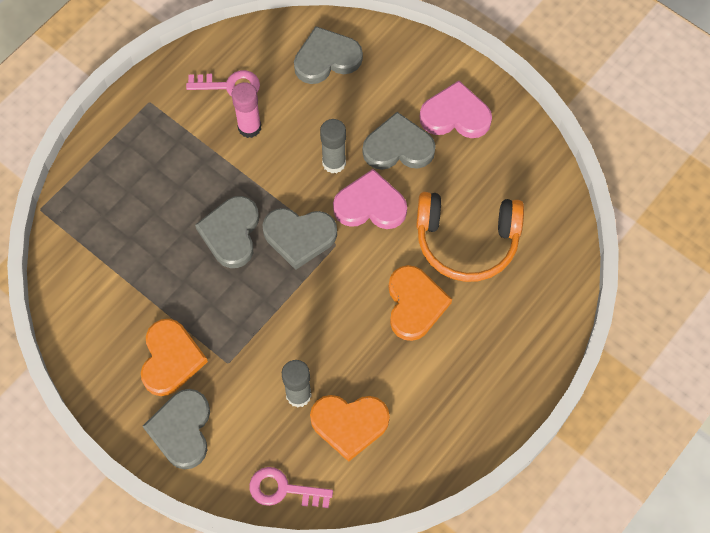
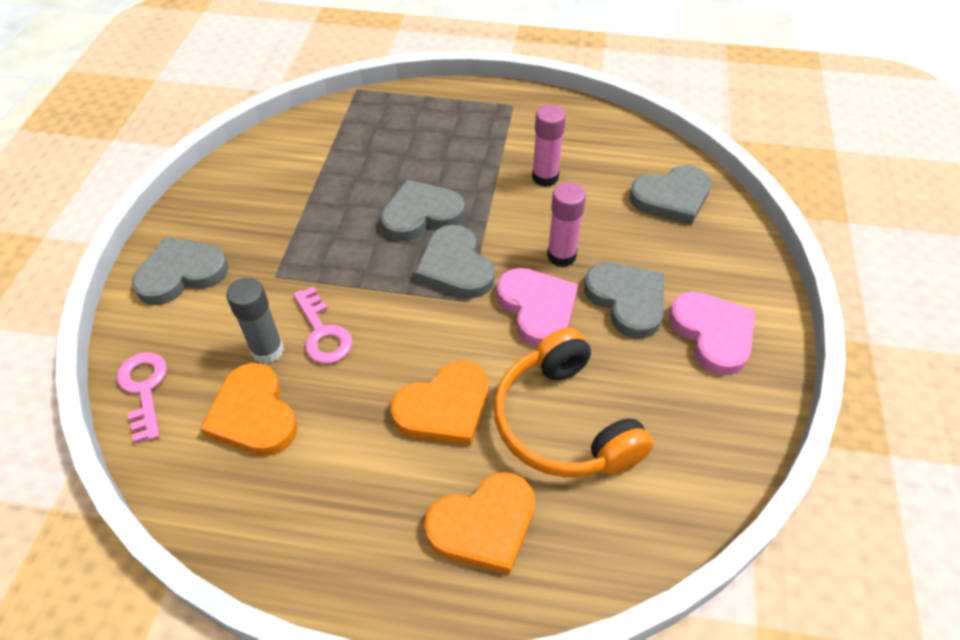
camera: 60 degrees right, 15 degrees down
(171, 359) = (256, 232): orange heart -> orange heart (484, 525)
(229, 86) = (576, 145): pink key -> pink key (322, 333)
(326, 58) = (671, 198): grey heart -> grey heart turned 120 degrees clockwise
(334, 163) = (561, 256): grey glue stick -> pink glue stick

